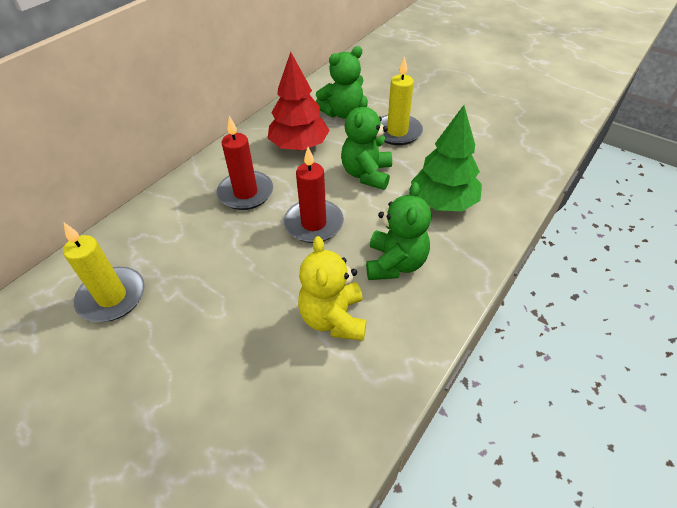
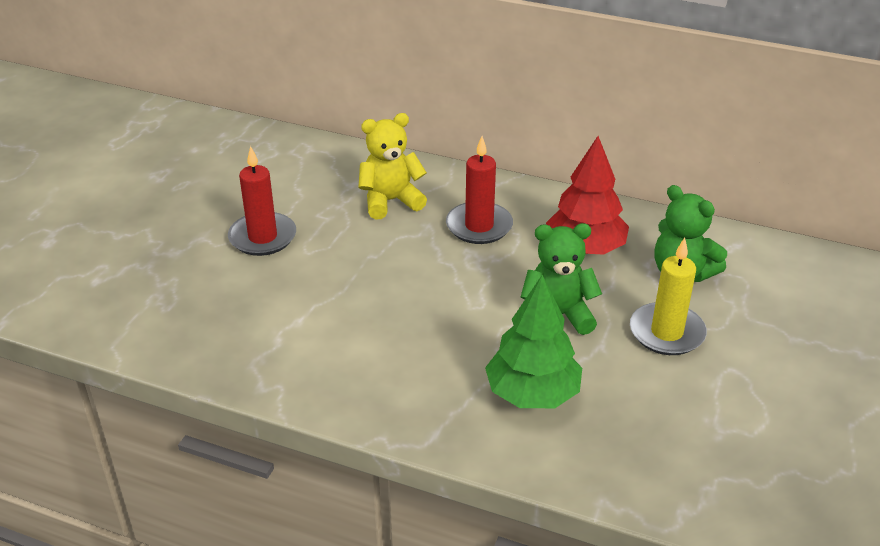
camera: 75 degrees right, 10 degrees down
(112, 297) = (311, 184): yellow candle -> none
(313, 223) = (449, 286): red candle -> red candle (262, 237)
(333, 318) = (319, 325): yellow teddy bear -> yellow teddy bear (390, 201)
(395, 263) = (408, 361): green teddy bear -> none

